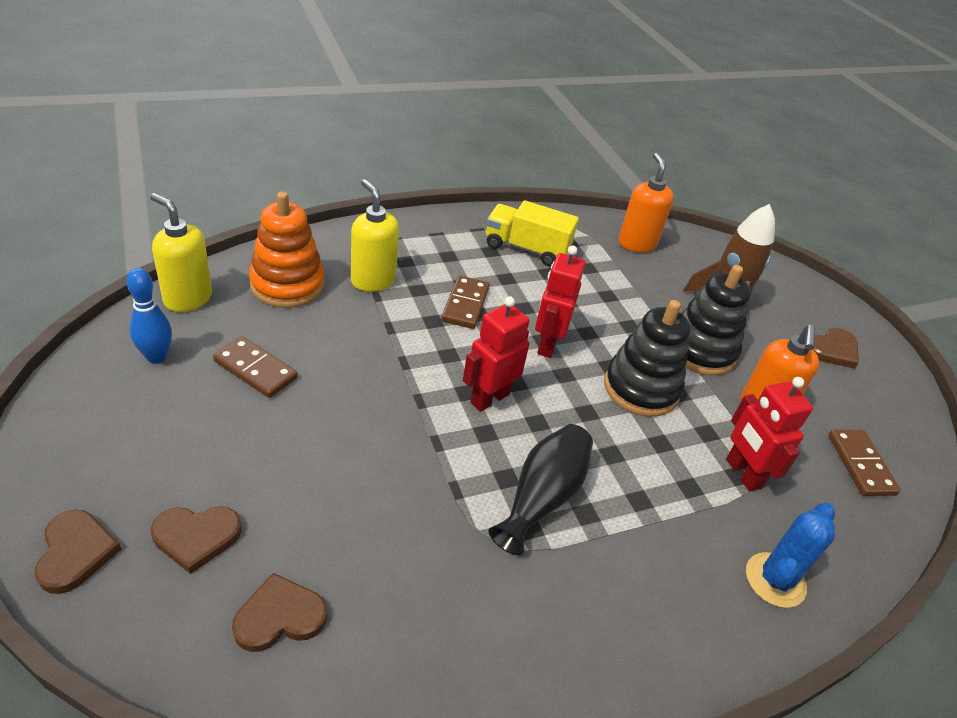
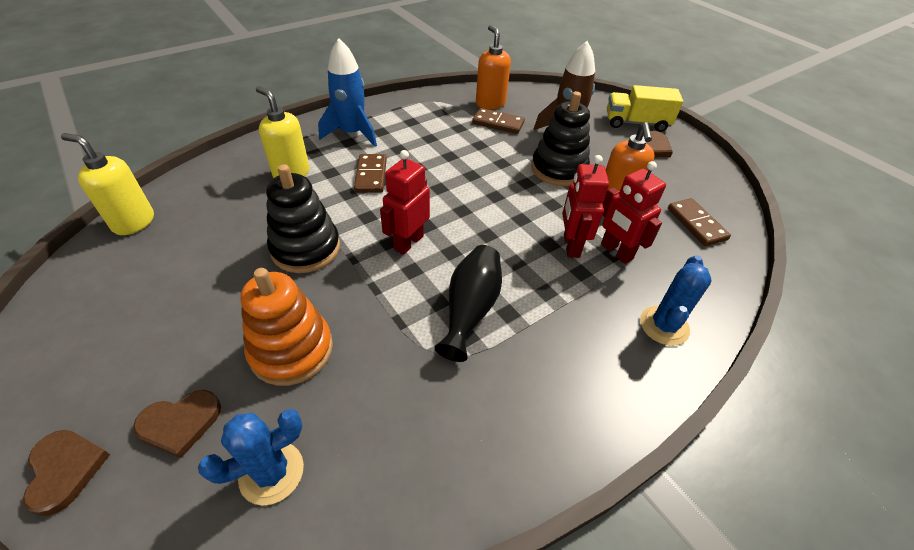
camera: 10 degrees left, 5 degrees up
(156, 357) = (114, 277): blue bowling pin -> none
(255, 370) = (206, 266): brown domino -> brown domino (498, 123)
(279, 616) = (271, 472): brown heart -> blue cactus
(287, 285) = (220, 192): orange stacking toy -> orange stacking toy (291, 350)
(455, 246) = (352, 133): none -> blue rocket
(526, 249) = (408, 124): yellow truck -> yellow truck (636, 123)
(547, 344) = (443, 191): red robot -> red robot (571, 246)
(641, 388) = (523, 207): black stacking toy -> black stacking toy (306, 248)

